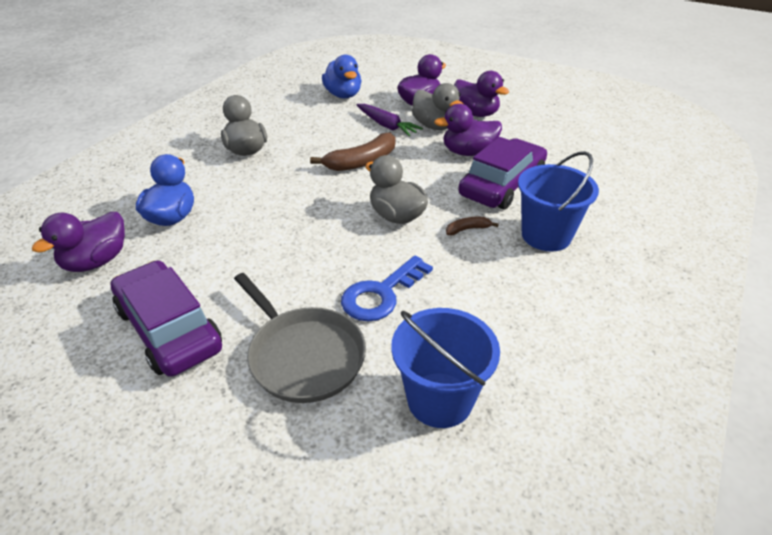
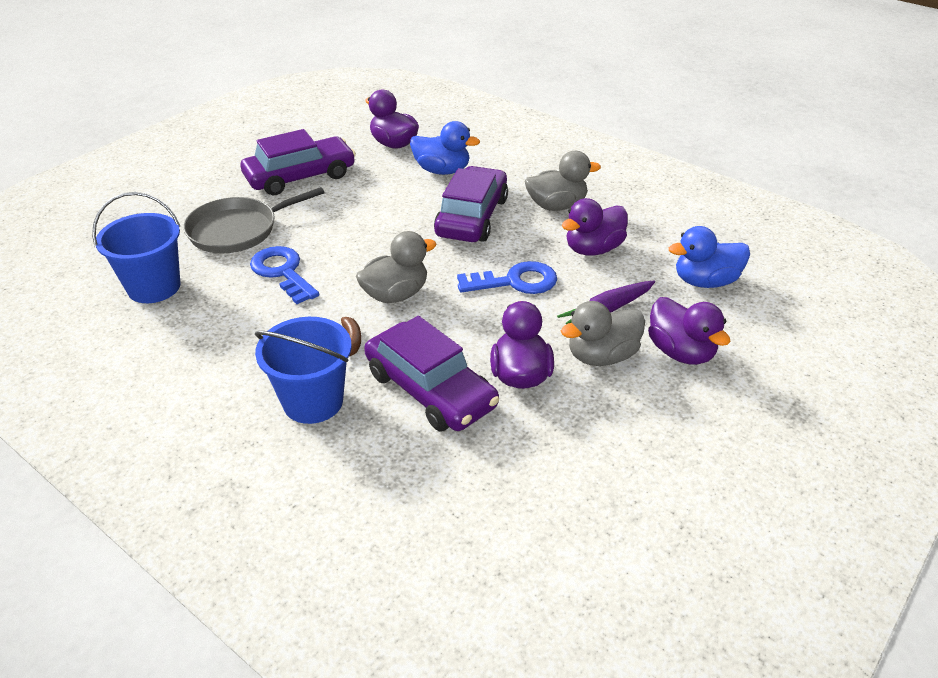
camera: 100 degrees right, 0 degrees up
(266, 190) = (472, 217): none -> purple car
(362, 162) = (515, 281): brown banana -> blue key
(475, 113) = (642, 408): purple duck -> purple duck (593, 249)

